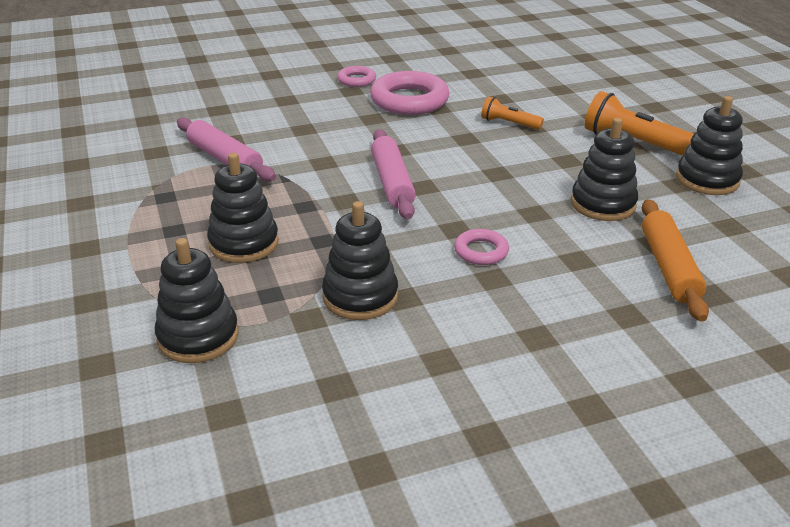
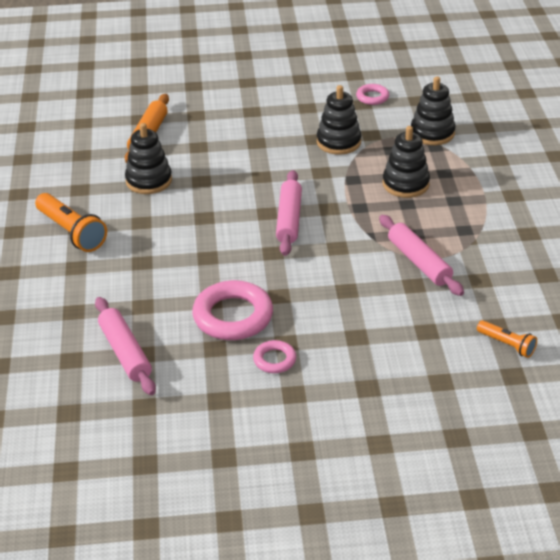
camera: 165 degrees left, 5 degrees up
(481, 251) = (253, 159): pink ring -> pink ring (372, 97)
(489, 72) = (125, 352): none -> pink rolling pin
(509, 123) = (158, 269): orange flashlight -> orange flashlight (507, 344)
(707, 180) = (55, 190): black stacking toy -> none

